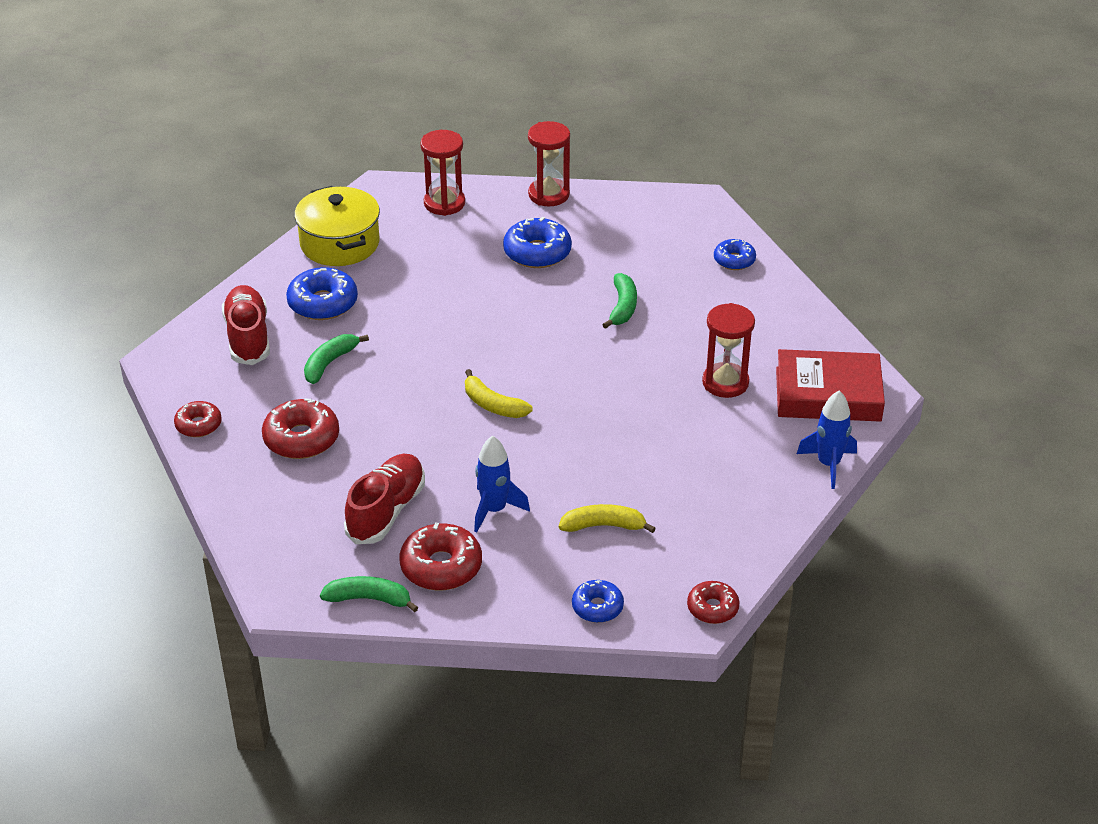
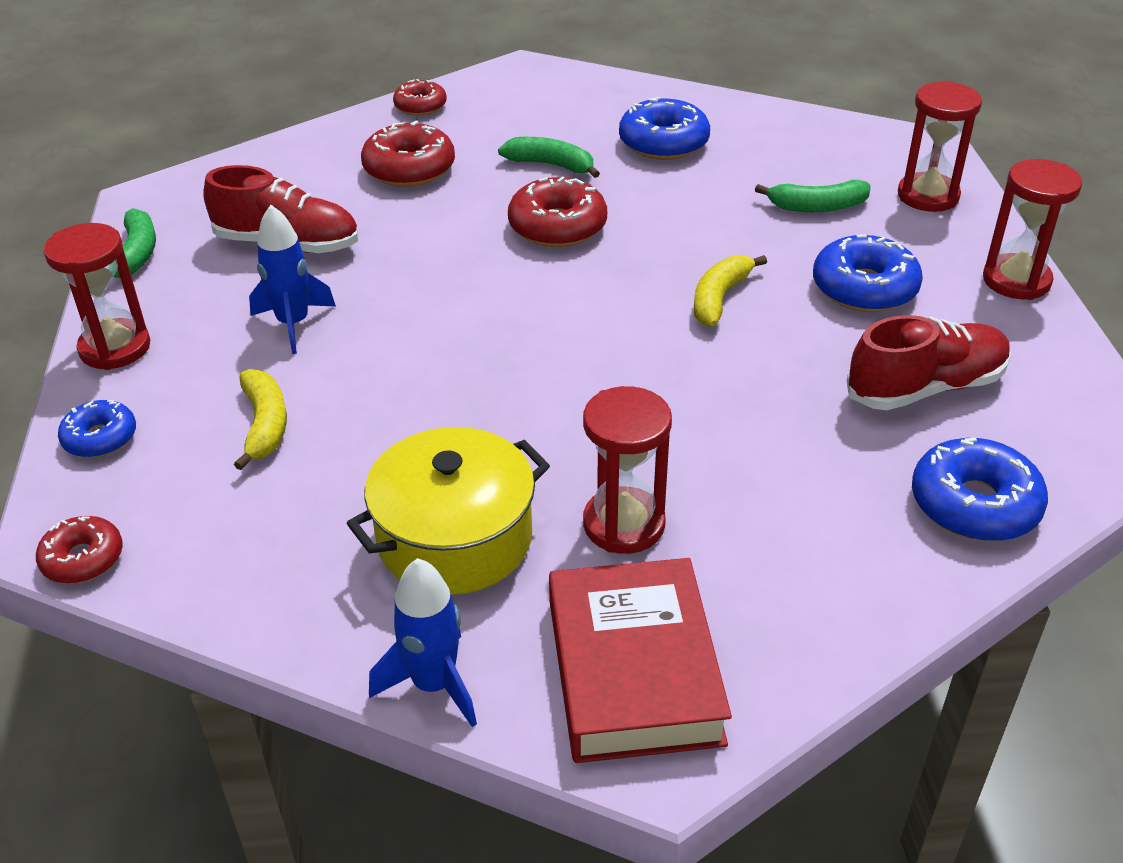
camera: 80 degrees right, 0 degrees up
(248, 337) = (580, 108): red shoe -> red shoe (925, 387)
(339, 243) = (789, 135): yellow pot -> yellow pot (455, 538)
(441, 566) = (188, 297): red donut -> red donut (557, 226)
(493, 405) = (504, 295): yellow banana -> yellow banana (719, 298)
(494, 605) = (115, 348): none -> red hourglass
(622, 307) = (774, 387): green banana -> green banana (817, 207)
(734, 260) = (974, 504): blue donut -> blue donut, size x1.62

